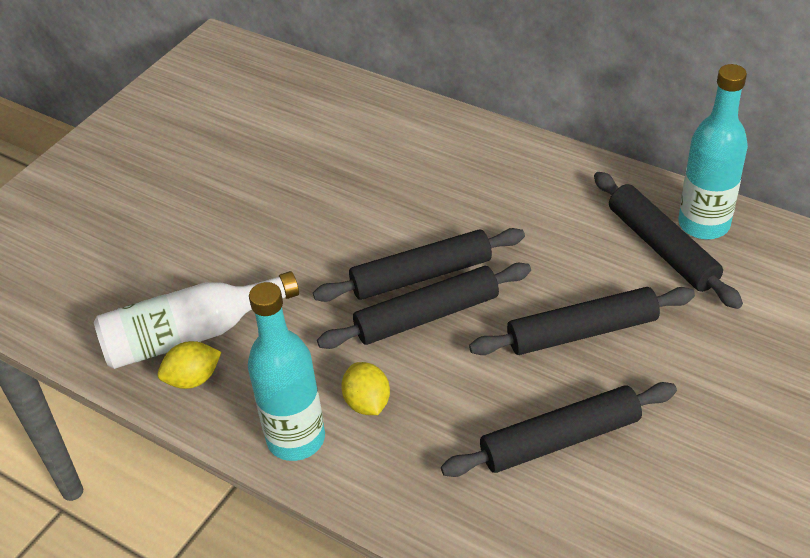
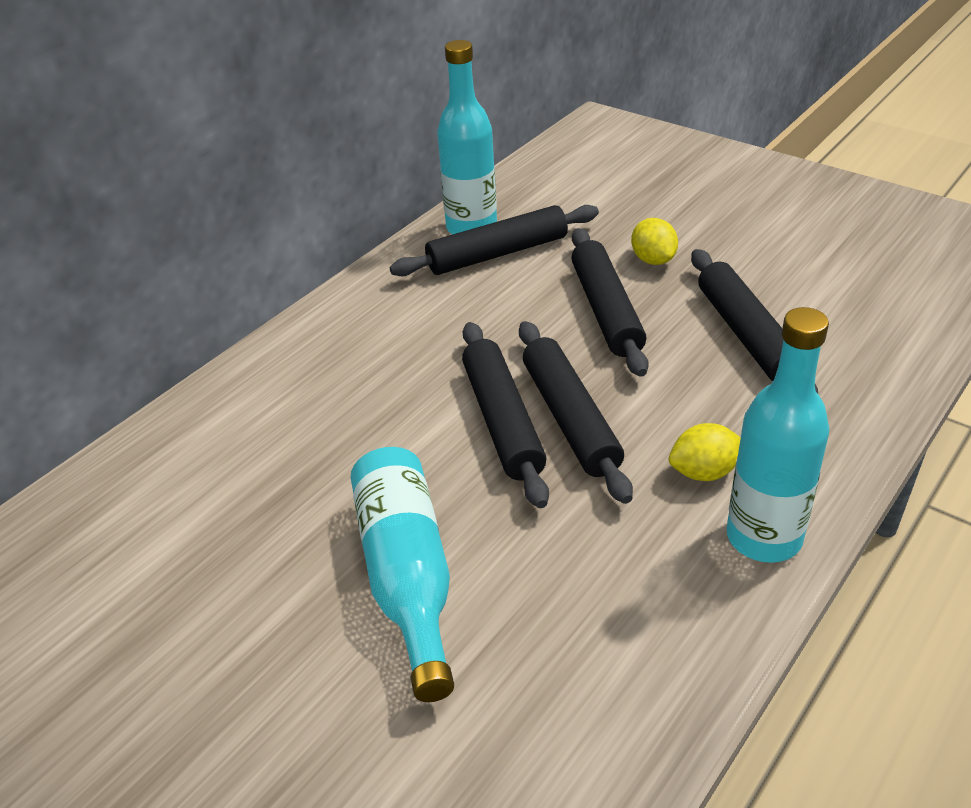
camera: 85 degrees left, 5 degrees down
(191, 335) = (579, 663): white bottle -> none
(193, 379) = (665, 655): yellow lemon -> yellow lemon (653, 260)
(265, 245) = (407, 577): none -> turquoise bottle

